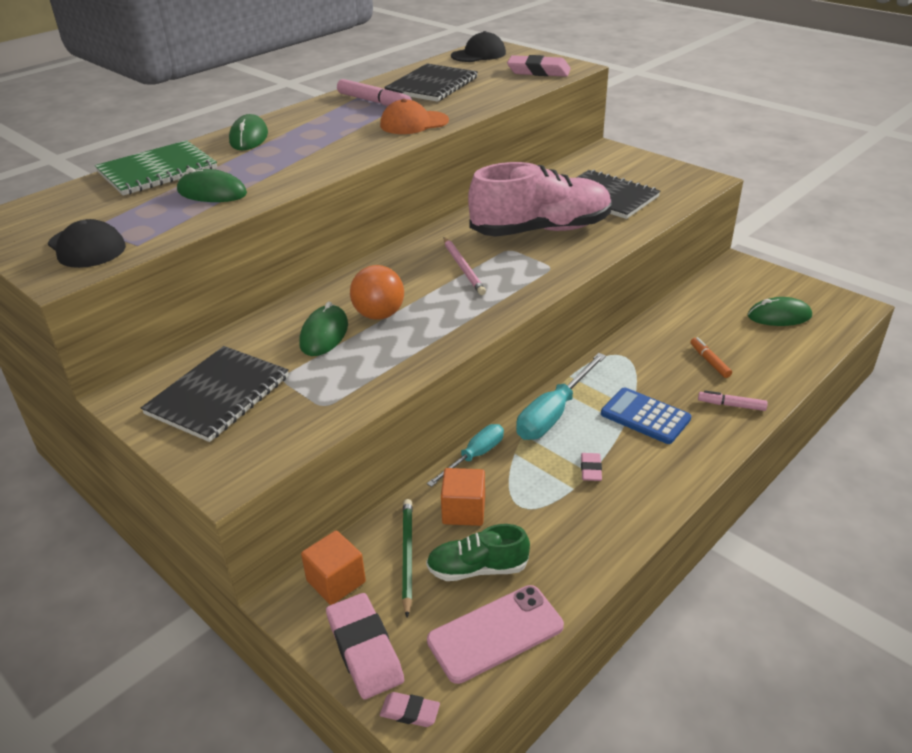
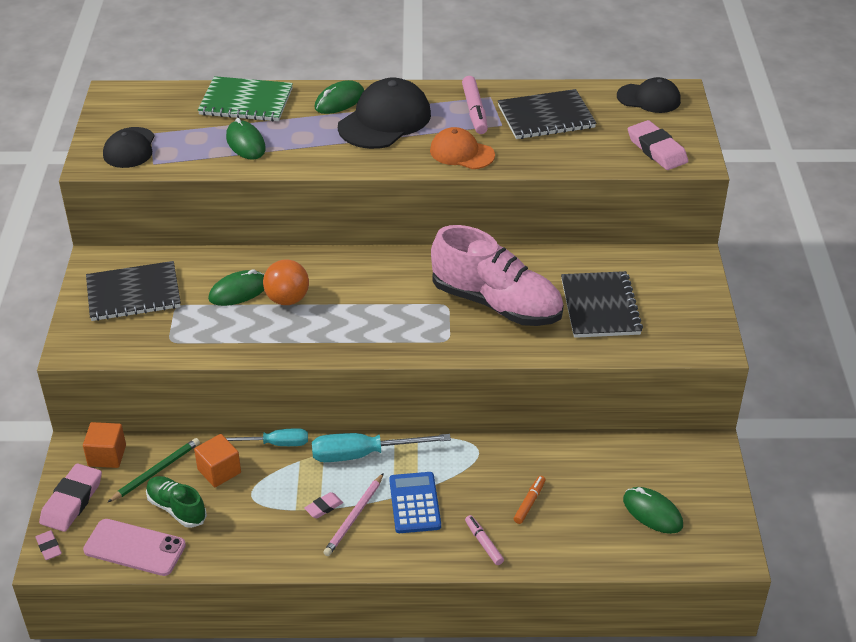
camera: 45 degrees right, 5 degrees up
(313, 132) = (385, 120): none -> black cap
(463, 268) = (392, 299): pink pencil -> pink pencil (354, 517)

